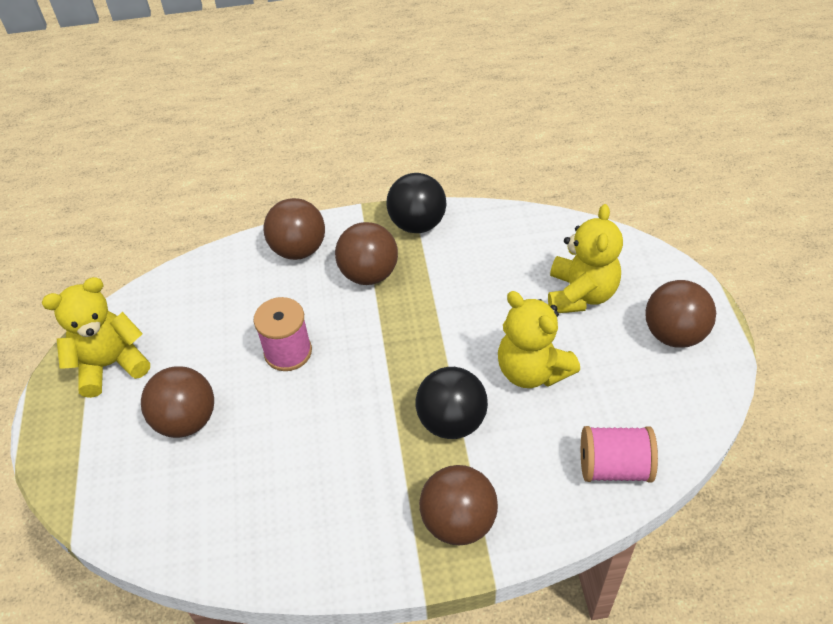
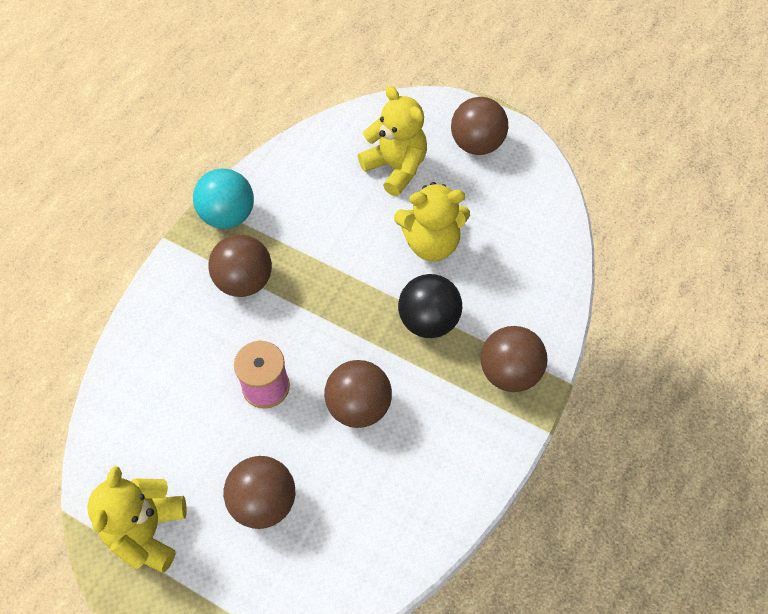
camera: 55 degrees left, 10 degrees up
(298, 249) = (167, 313): brown ball -> brown ball (358, 406)
(417, 224) = (228, 215): black ball -> turquoise ball
(614, 467) = (544, 254): pink spool -> none

